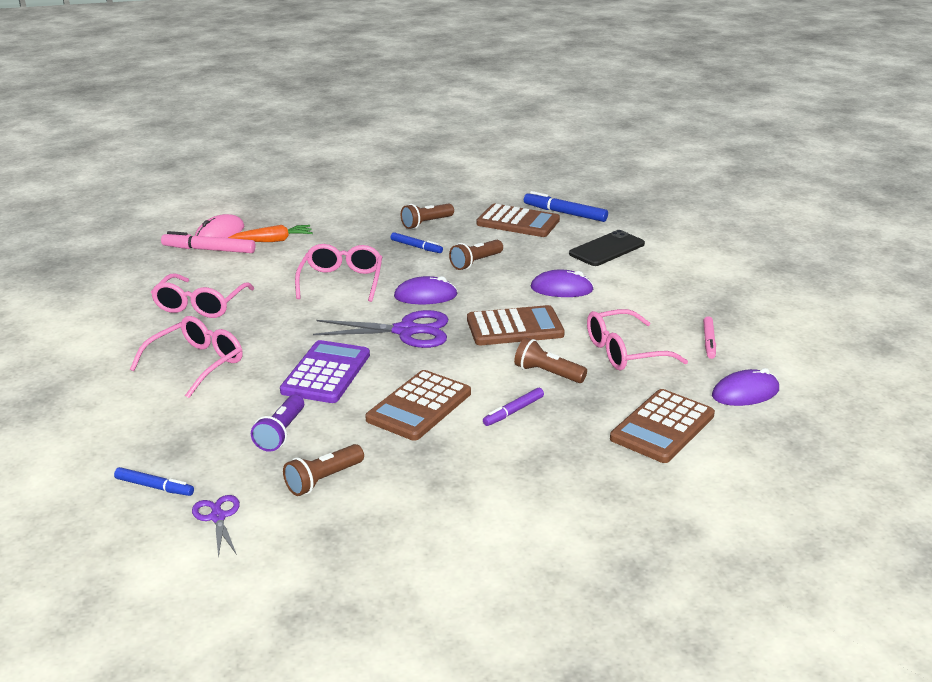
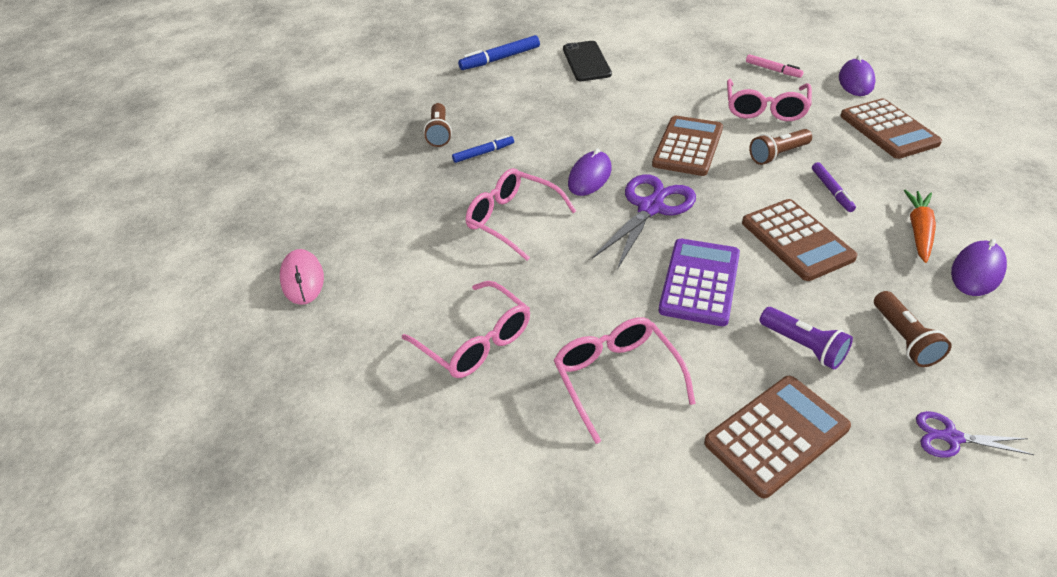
camera: 55 degrees left, 15 degrees up
(154, 487) = (874, 480): blue marker -> none
(209, 250) = (337, 299): pink marker -> none
(273, 240) = (368, 242): orange carrot -> orange carrot (918, 230)
(326, 373) = (699, 282): purple calculator -> purple calculator turned 60 degrees clockwise
(475, 262) = (549, 130): brown flashlight -> none
(518, 222) = (492, 85): brown calculator -> brown calculator (776, 435)
(561, 289) = (637, 103): purple mouse -> purple mouse (977, 271)

